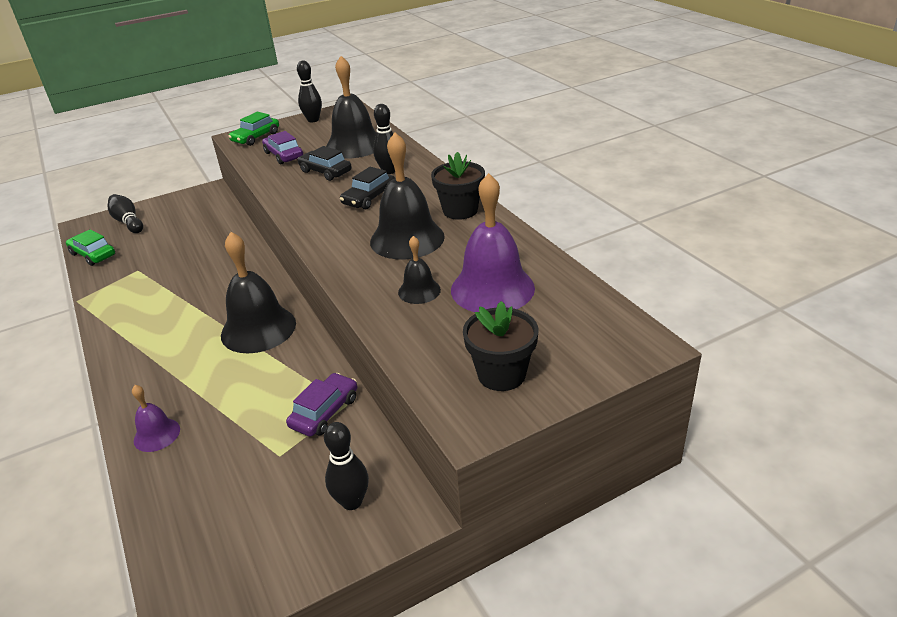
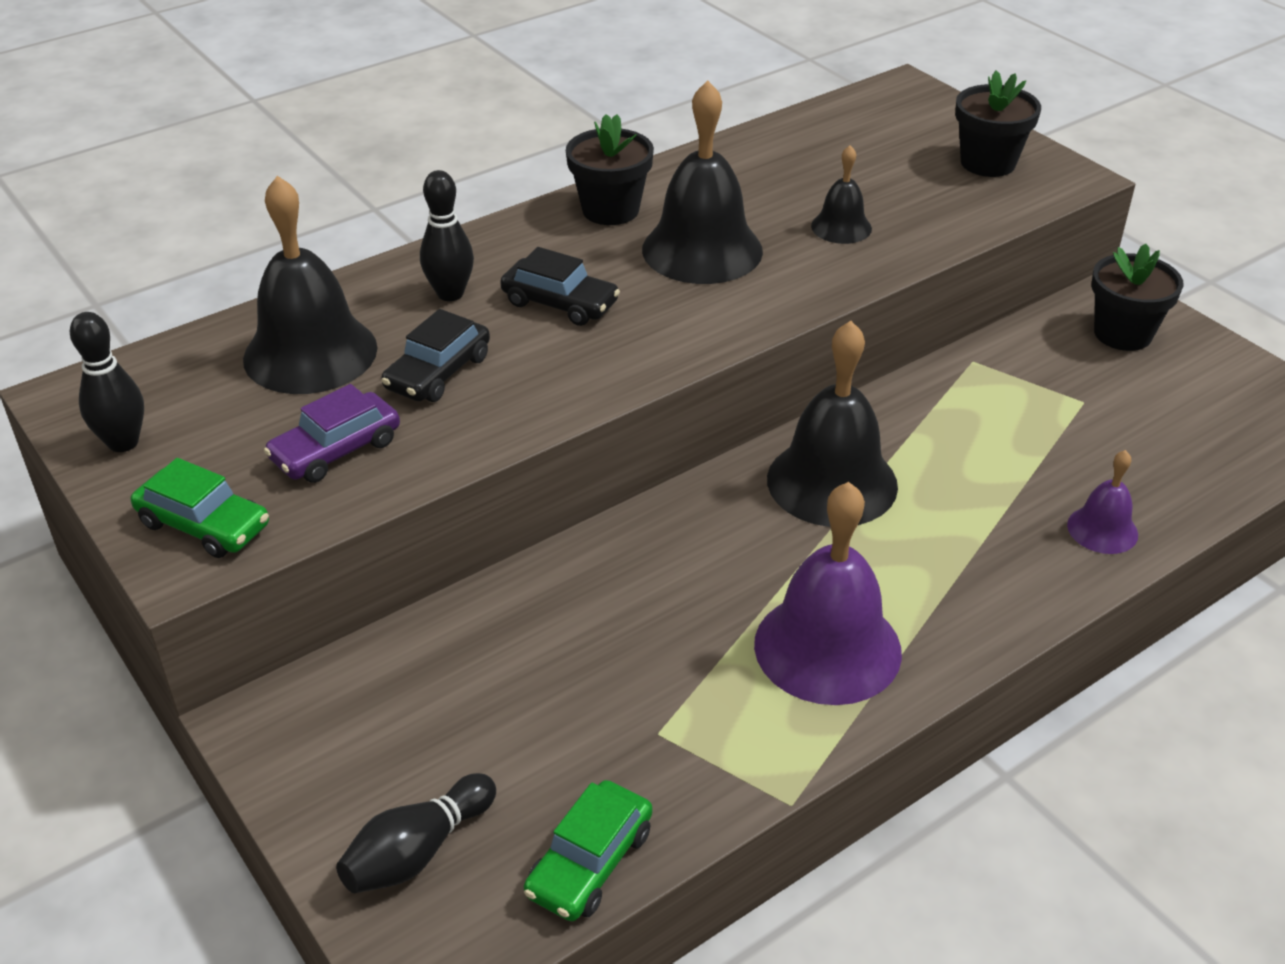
camera: 100 degrees left, 5 degrees up
(325, 412) = (994, 377): purple car -> none
(352, 501) = (1122, 334): black bowling pin -> black flower pot
(492, 288) = (822, 174): purple bell -> purple bell (827, 647)

